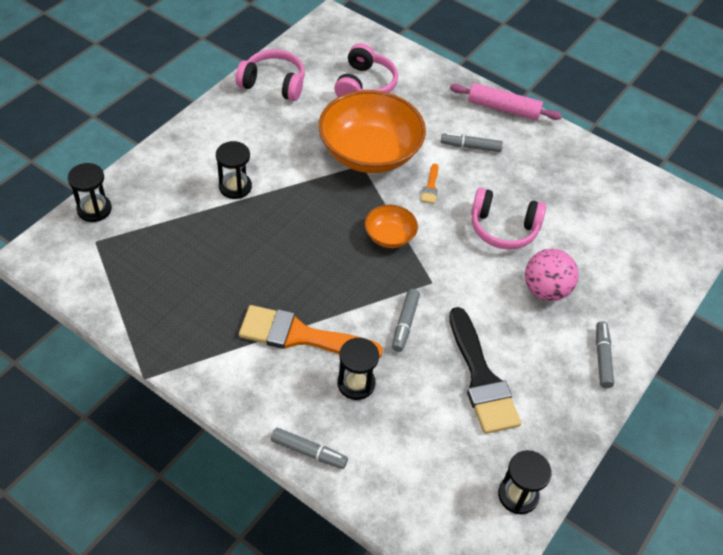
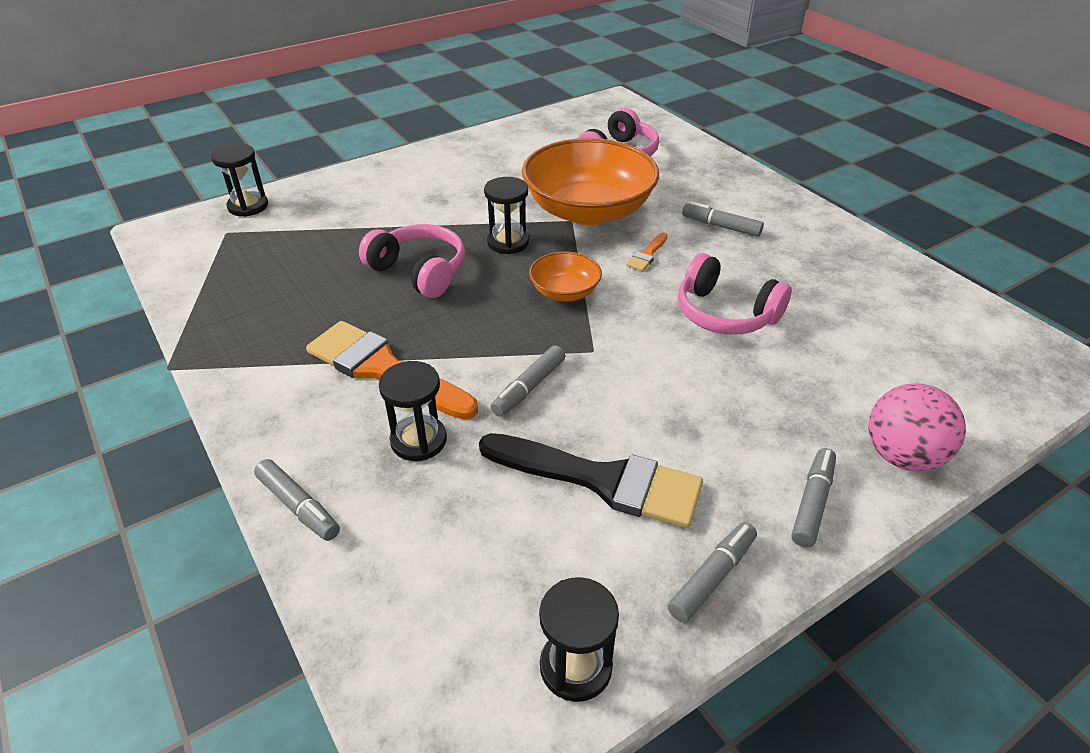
camera: 25 degrees right, 10 degrees down
(235, 187) = (411, 214): black hourglass -> black hourglass (508, 242)
(273, 83) = (515, 139): pink headphones -> pink headphones (419, 271)
(481, 378) = (602, 480): black brush -> black brush turned 75 degrees counterclockwise
(503, 108) = (783, 199): pink rolling pin -> none
(545, 290) = (755, 395): pink ball -> pink ball (902, 456)
(566, 421) = (712, 577): none -> grey marker

